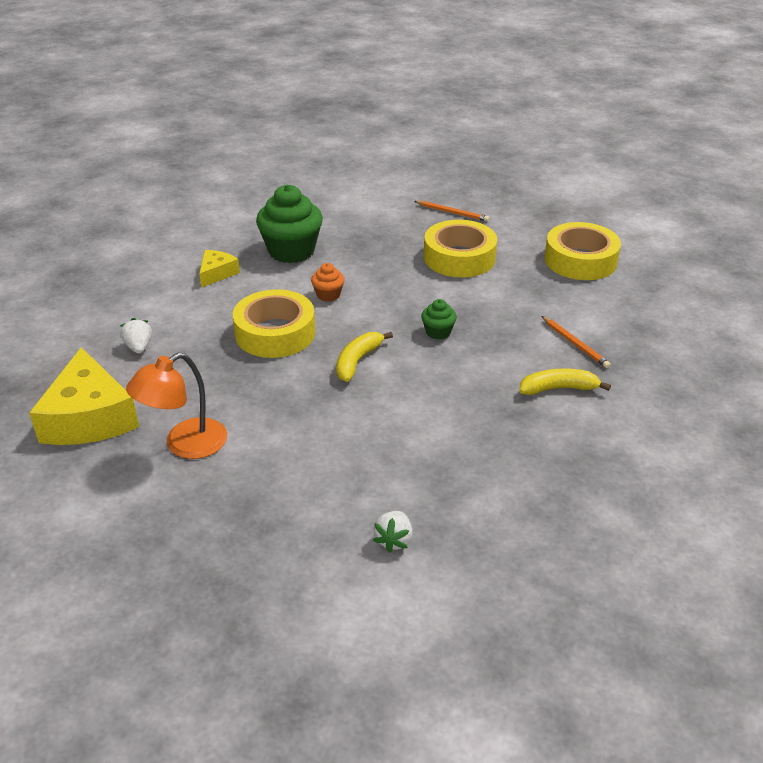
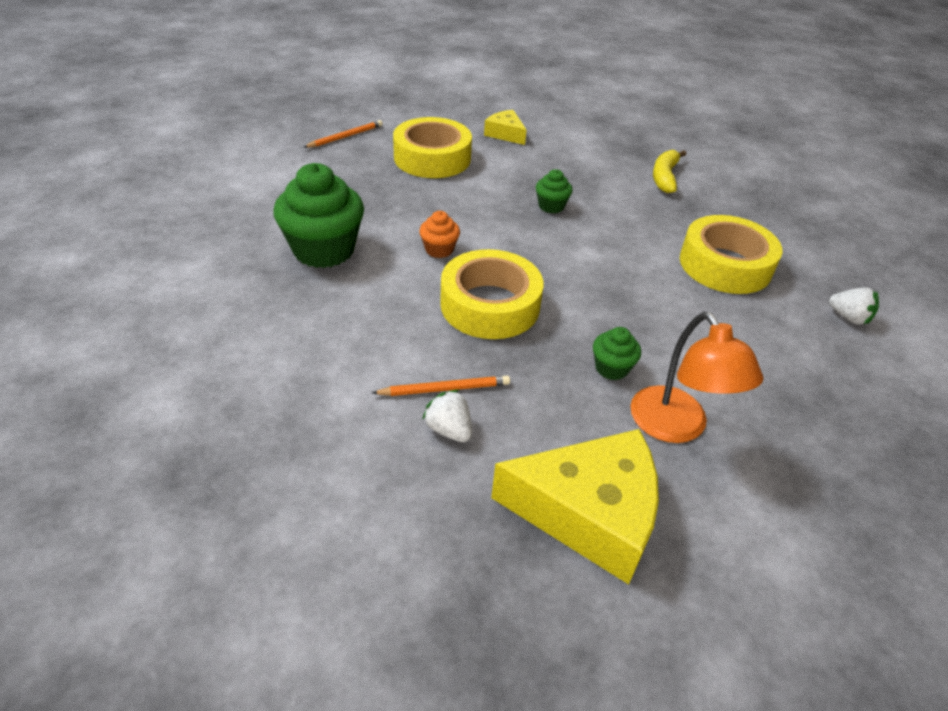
camera: 70 degrees left, 5 degrees up
(139, 347) = (449, 429): white strawberry -> white strawberry turned 45 degrees clockwise
(217, 273) = (322, 319): yellow cheese -> yellow cheese (505, 134)
(235, 403) = (611, 368): none -> green cupcake
(357, 361) = (574, 264): yellow banana -> none
(575, 344) = (607, 151): orange pencil -> orange pencil (444, 389)
(580, 260) = (485, 109): yellow tape -> yellow tape (725, 265)

